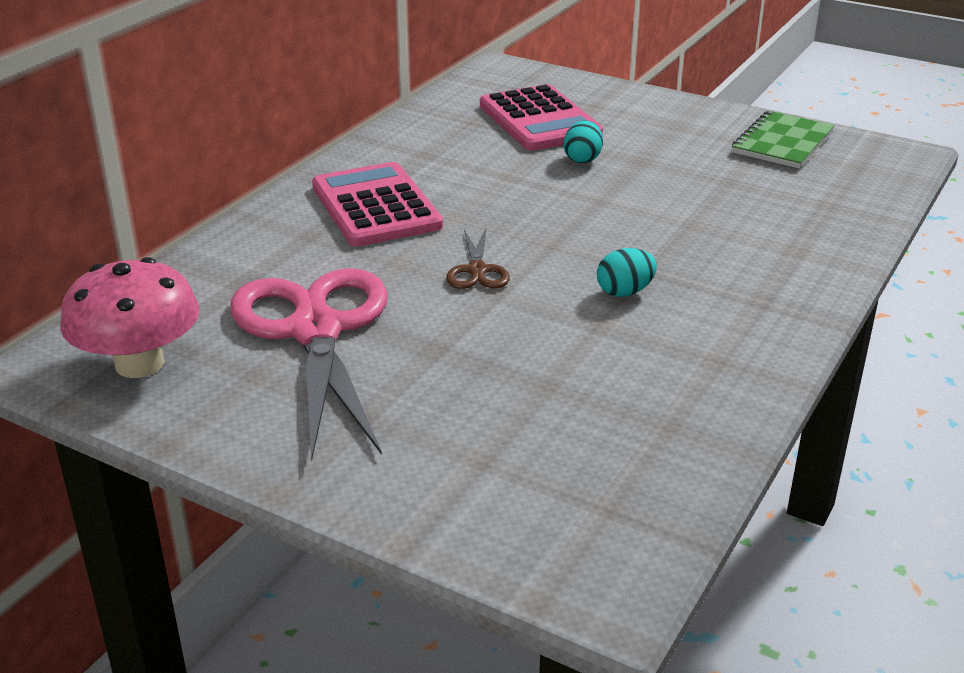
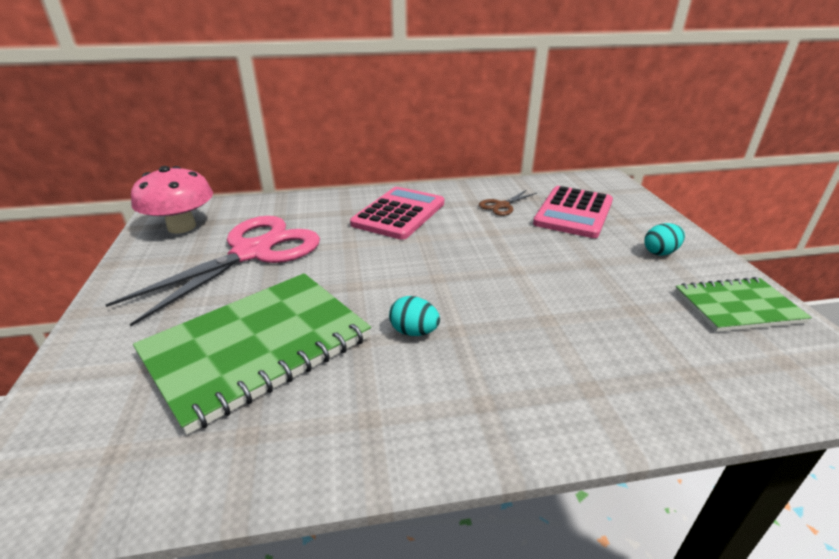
camera: 50 degrees right, 0 degrees up
(477, 271) = (371, 269): brown scissors -> brown scissors (502, 206)
(535, 384) = (257, 347): none -> green notebook
(582, 159) = (555, 244): turquoise egg -> turquoise egg (660, 252)

